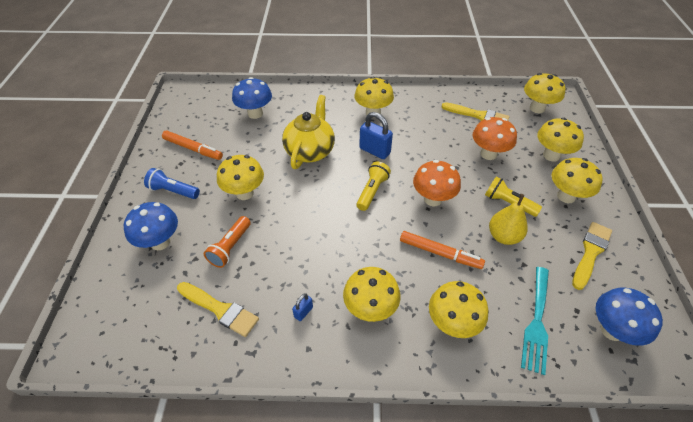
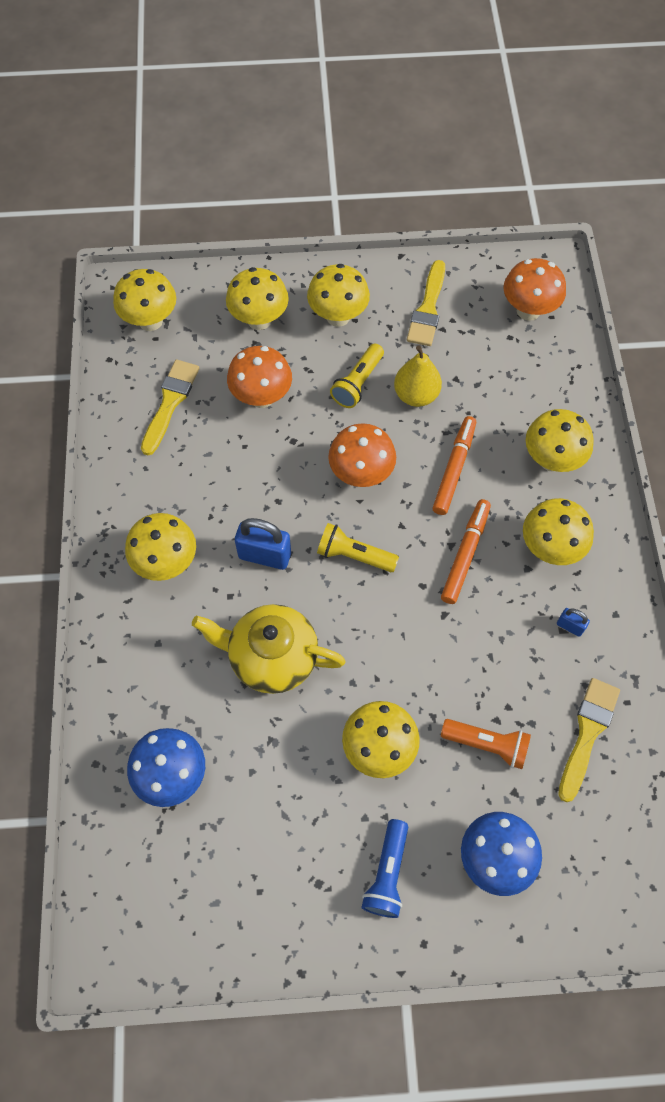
camera: 95 degrees left, 15 degrees up
(193, 149) = (279, 871): orange marker -> orange marker (465, 554)
(374, 151) = (265, 555): blue padlock -> blue padlock turned 75 degrees clockwise
(537, 322) = (532, 377): turquoise fork -> none
(590, 252) = (428, 308): yellow brush -> yellow brush turned 105 degrees counterclockwise
(612, 330) = (528, 310): blue mushroom -> orange mushroom

